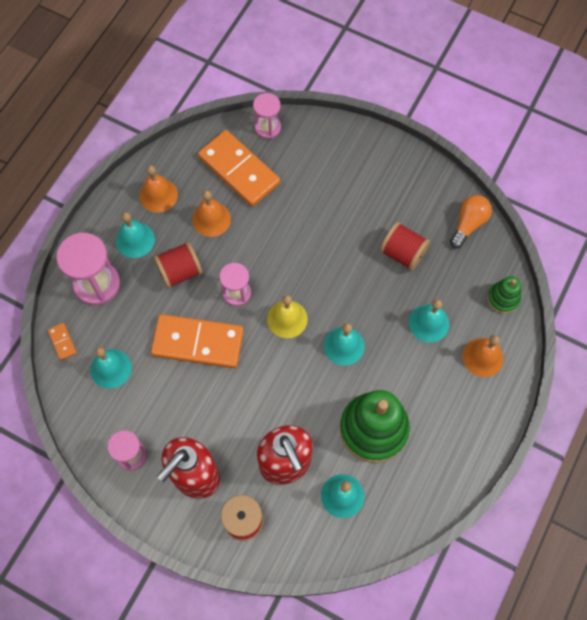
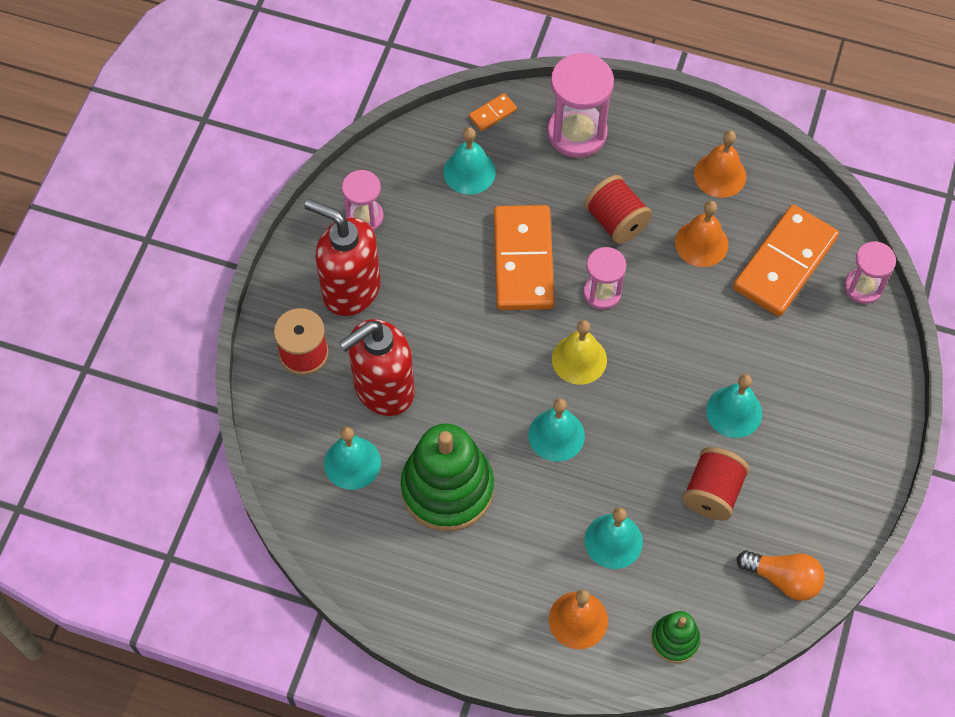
camera: 80 degrees right, 5 degrees down
(135, 240) = (648, 161): turquoise bell -> turquoise bell (734, 412)

